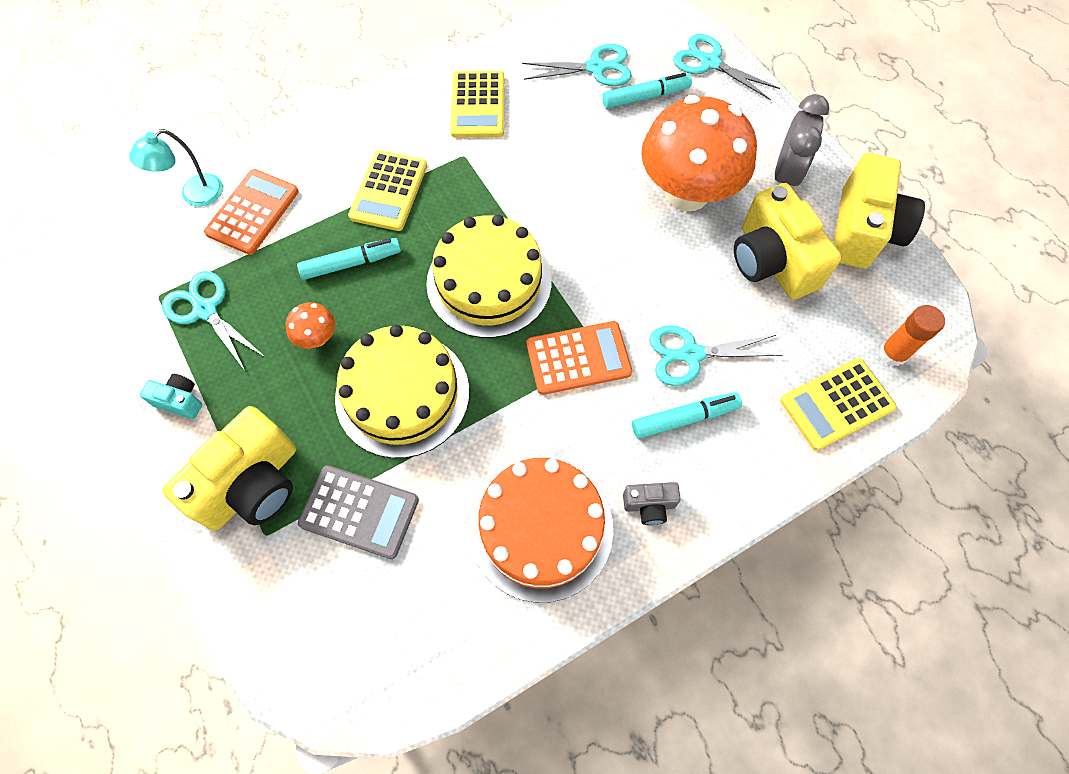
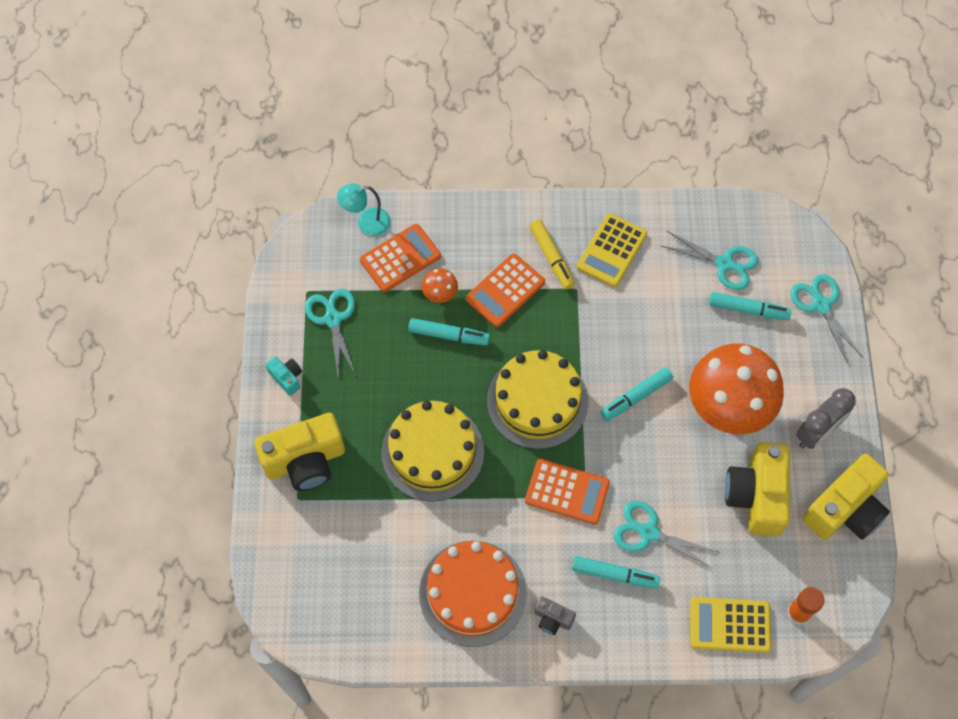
camera: 30 degrees right, 0 degrees up
(317, 338) = (397, 380): orange mushroom -> orange mushroom (440, 294)
(359, 511) = (363, 517): grey calculator -> none
(389, 191) = (505, 291): yellow calculator -> orange calculator
(419, 138) = (551, 257): none -> yellow marker
(590, 227) = (636, 397): none -> turquoise marker

